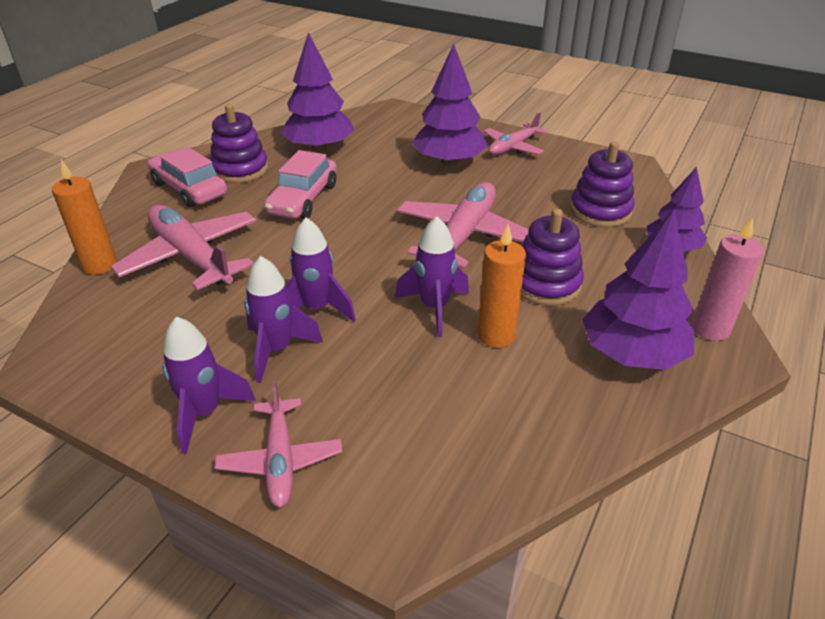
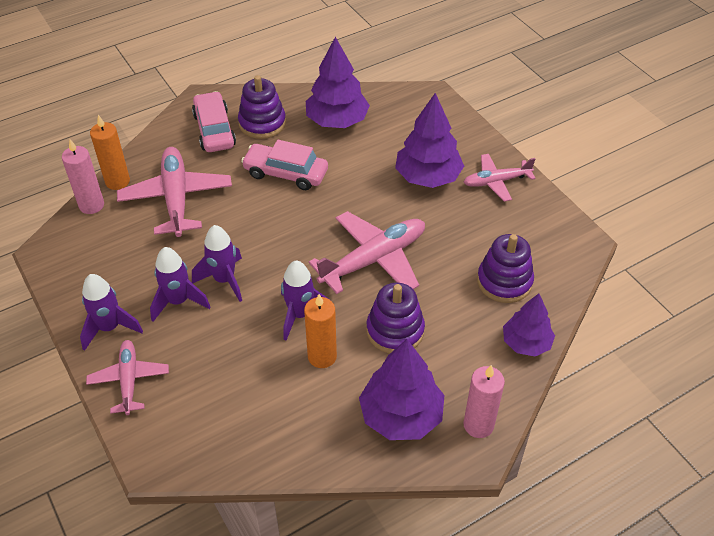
camera: 30 degrees right, 10 degrees up
(80, 298) = (91, 205): none -> pink candle
(280, 460) = (129, 380): pink plane -> pink plane turned 150 degrees clockwise
(303, 199) = (286, 173): pink car -> pink car turned 60 degrees clockwise

